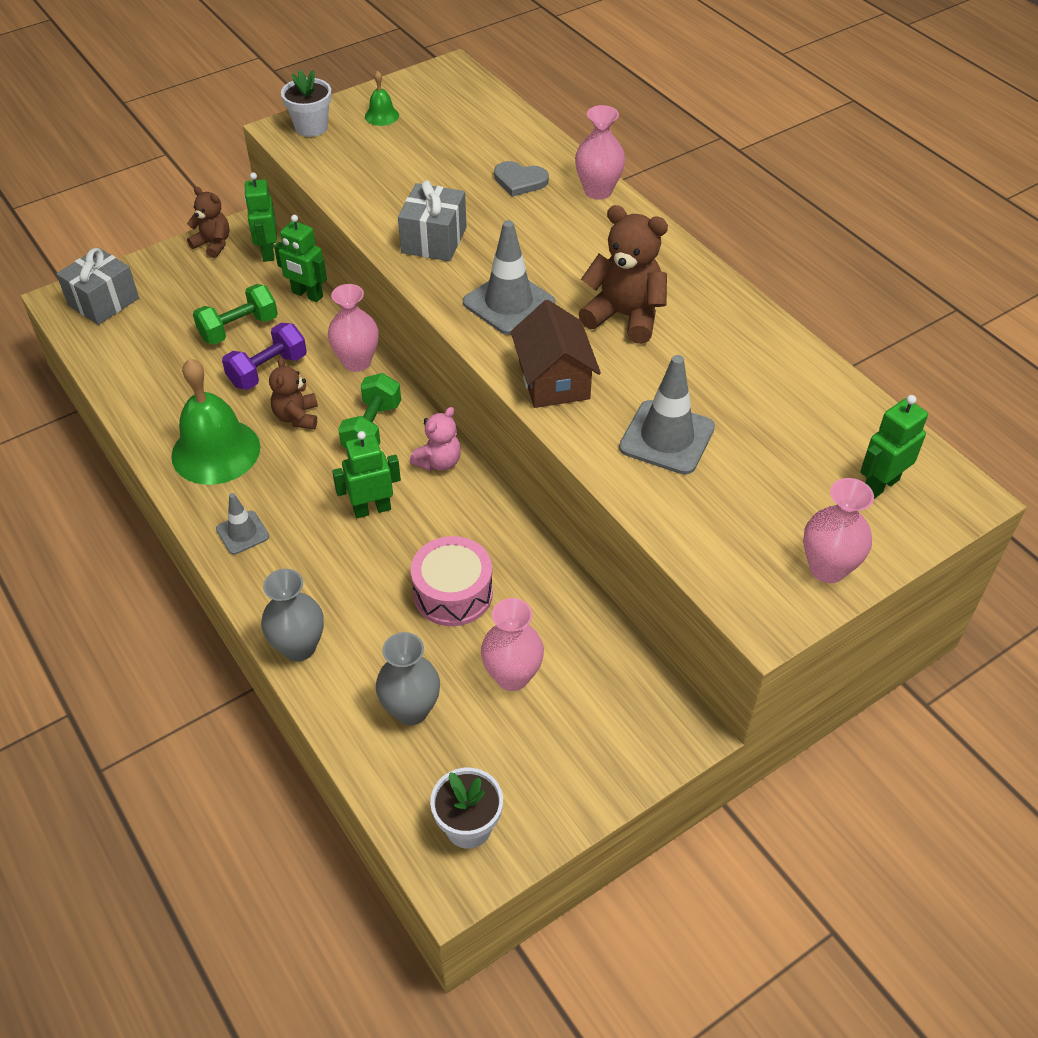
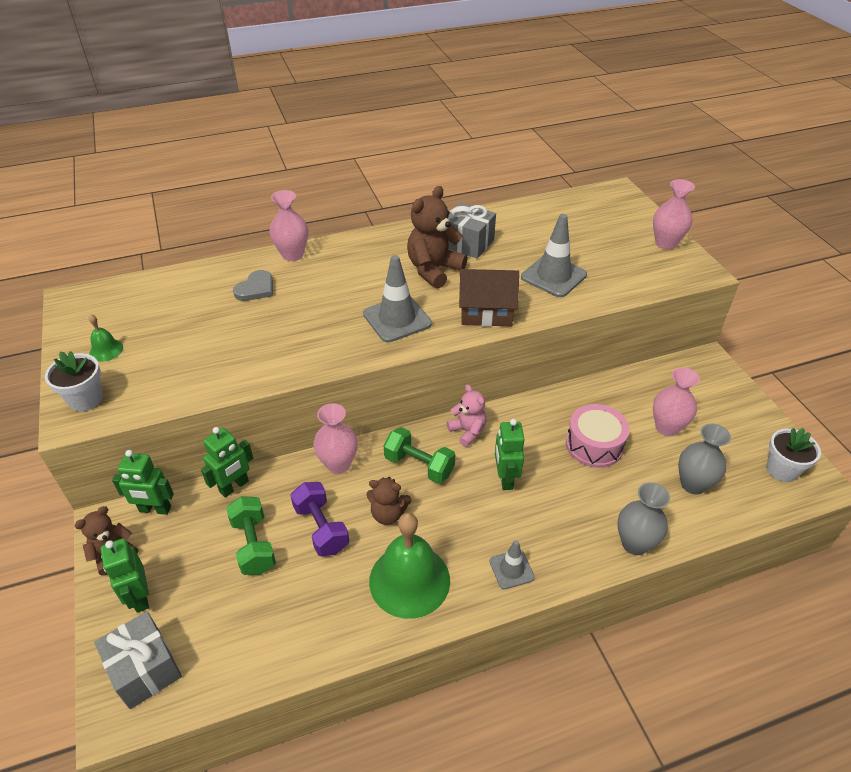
camera: 75 degrees left, 5 degrees down
(434, 240) = (302, 345): grey gift -> grey gift (468, 243)
(880, 485) = (606, 212): green robot -> green robot (140, 597)

